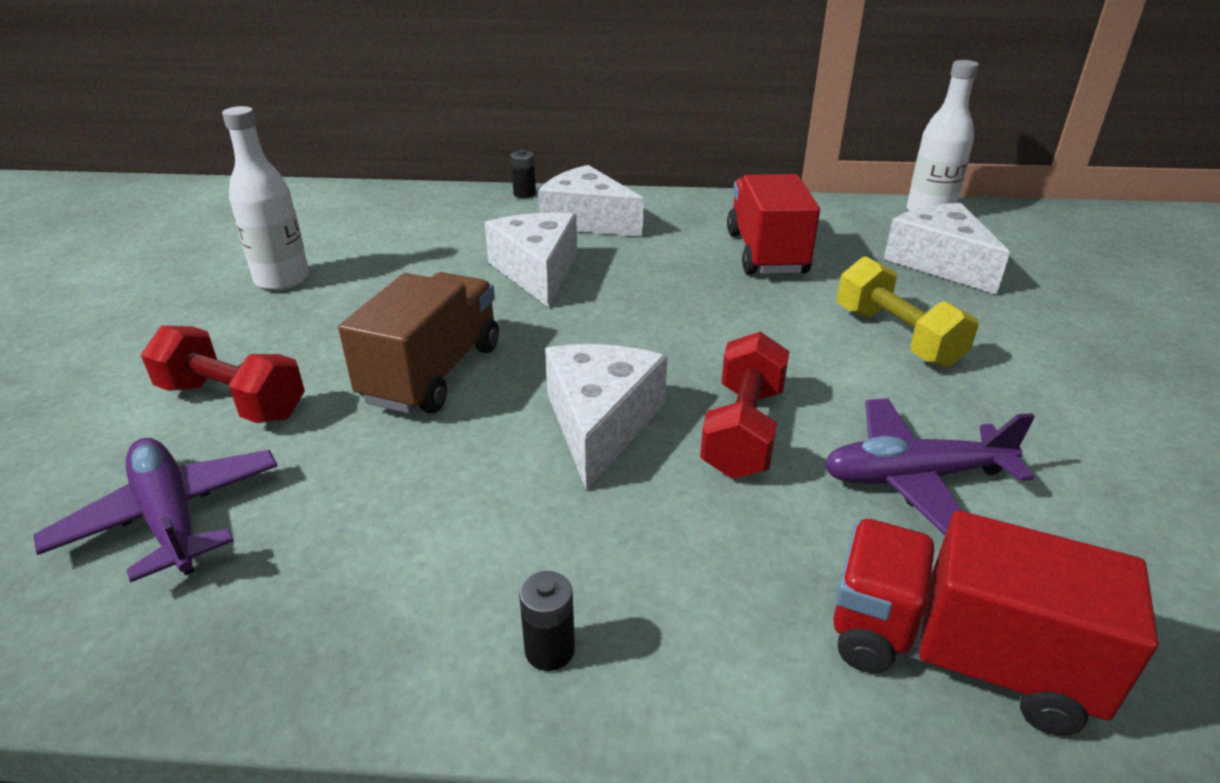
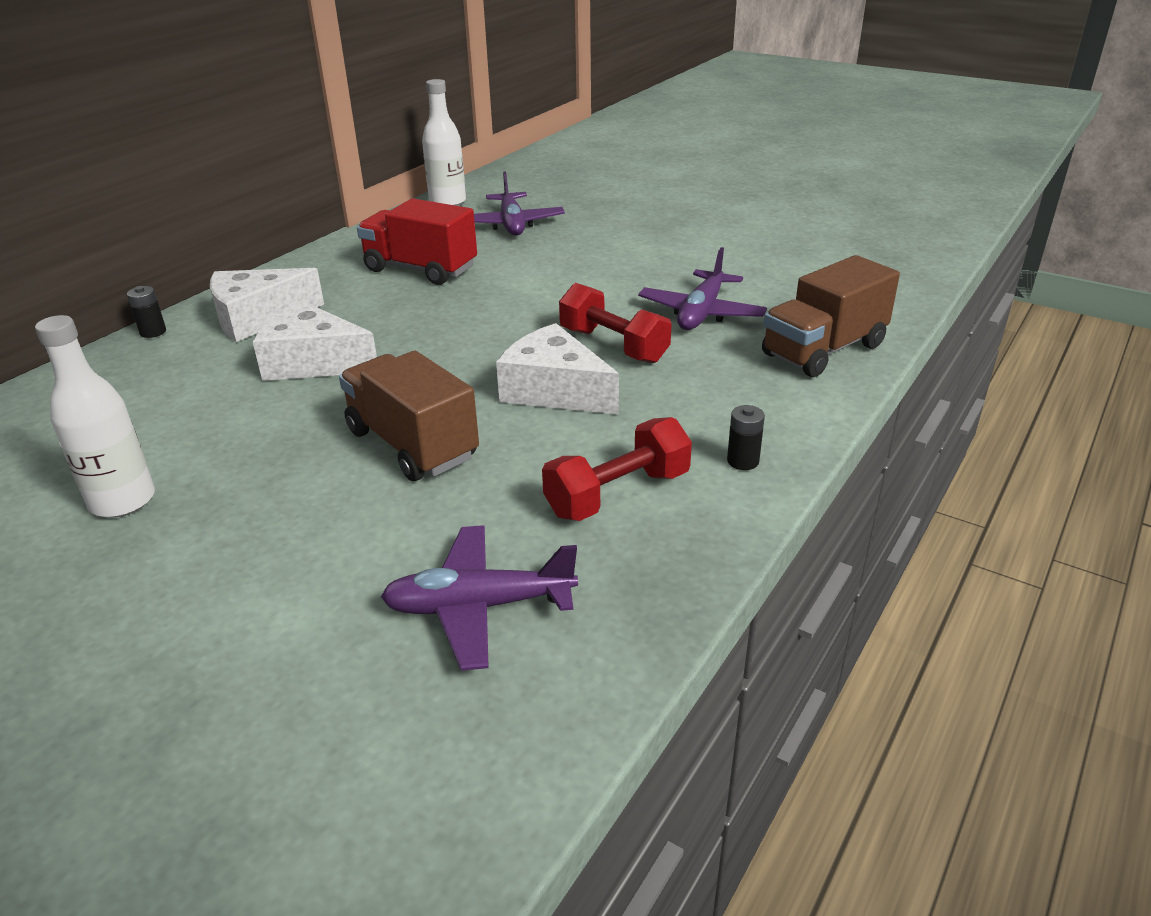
camera: 60 degrees left, 0 degrees up
(233, 401) = (332, 557): red dumbbell -> red dumbbell (617, 494)
(896, 337) = (574, 268): yellow dumbbell -> none
(939, 262) = (512, 224): white cheese -> purple plane
(957, 656) = (824, 350): red truck -> brown truck

